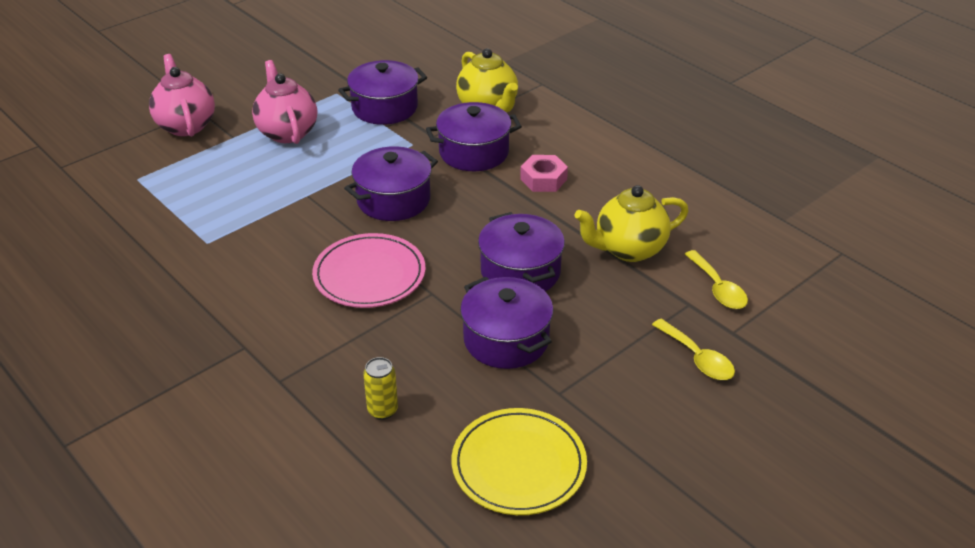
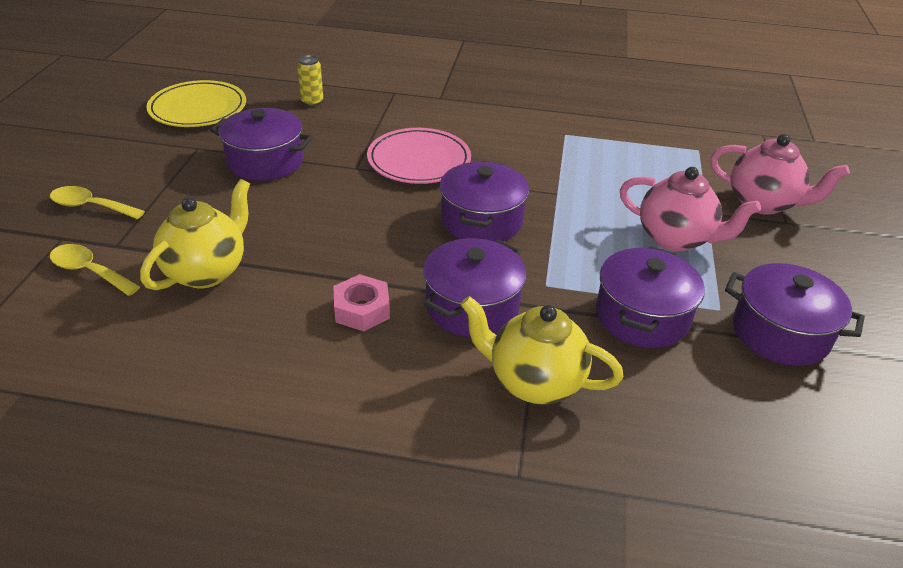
camera: 140 degrees right, 0 degrees up
(520, 272) = (298, 209): purple pot -> purple pot (780, 333)

